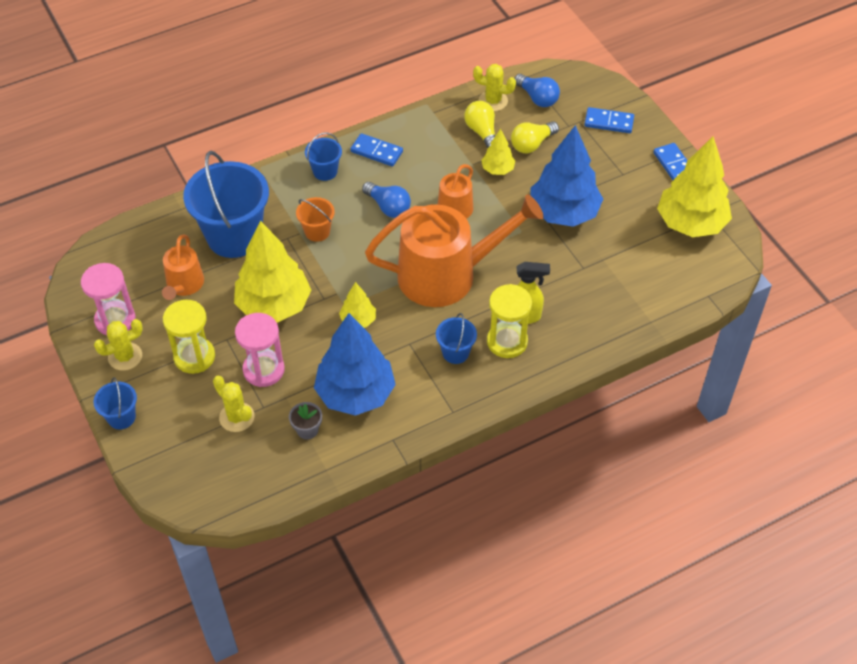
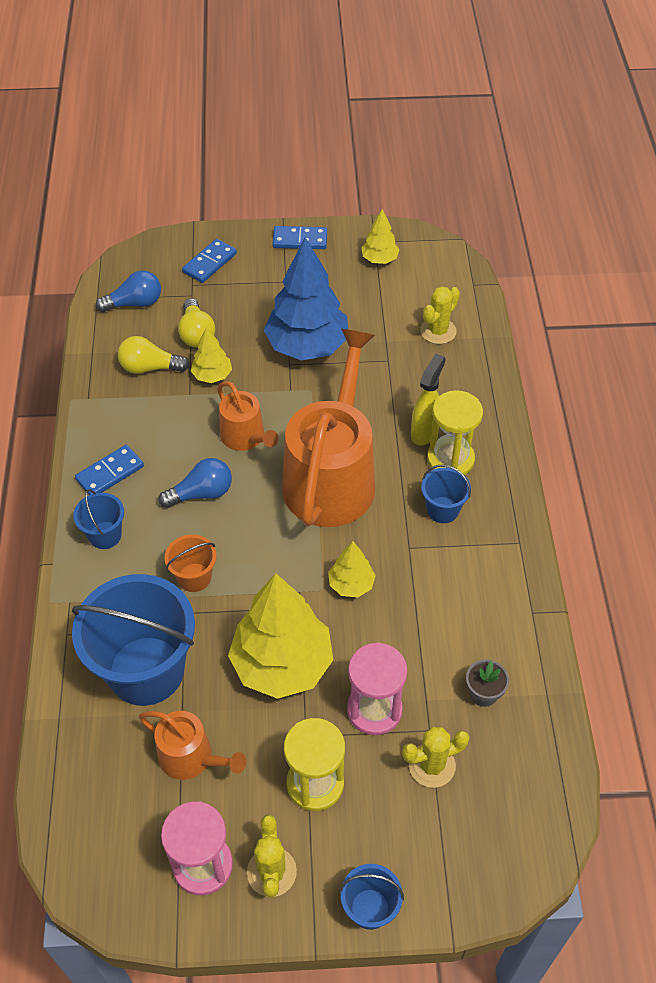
camera: 65 degrees left, 0 degrees up
(355, 394) = (454, 625): blue tree -> none
(493, 101) = (111, 341): yellow cactus -> yellow cactus (438, 331)
(691, 223) = (379, 259): yellow tree -> yellow tree, size x0.48

